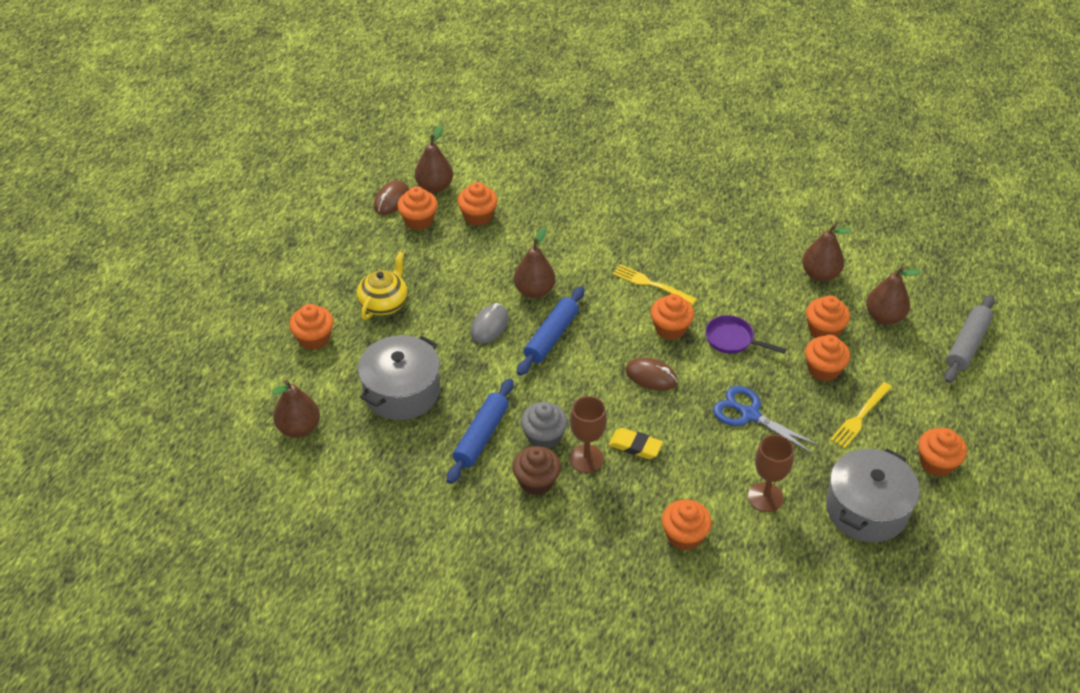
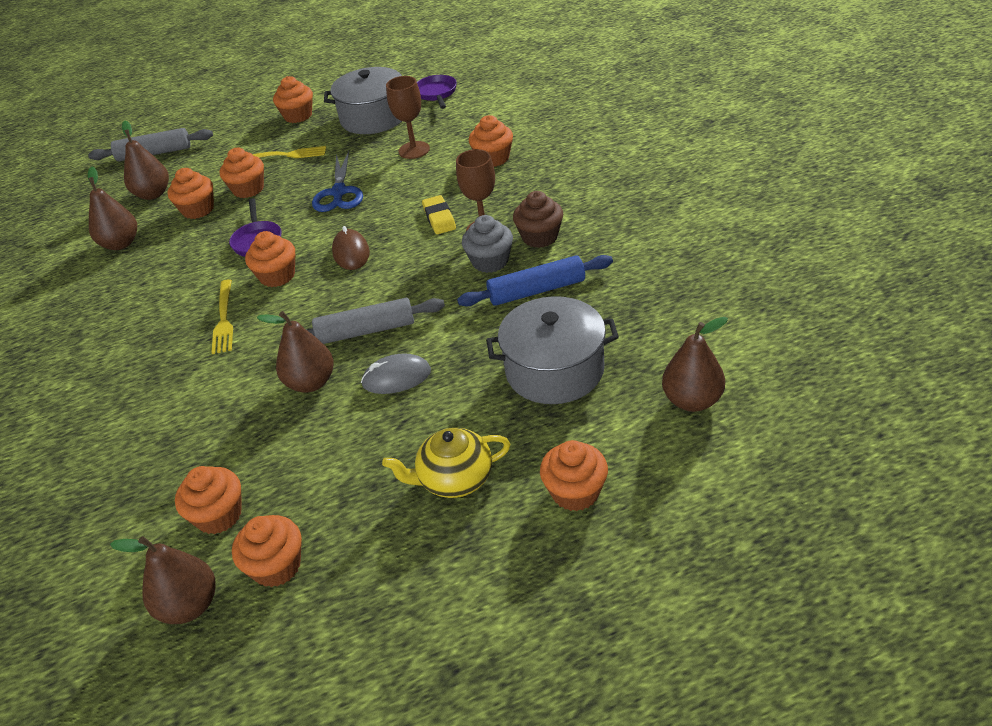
camera: 125 degrees left, 5 degrees down
(391, 200) = (257, 632): brown mouse -> none
(551, 337) = (366, 331): blue rolling pin -> grey rolling pin
(865, 583) = (436, 94): none -> purple pan

